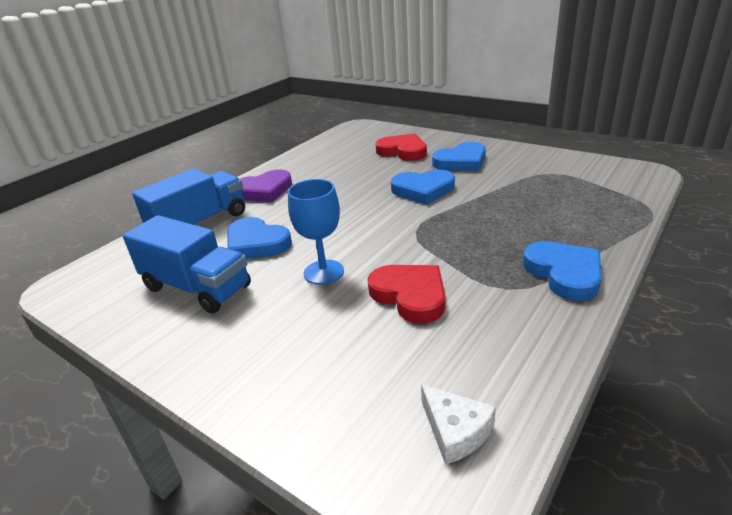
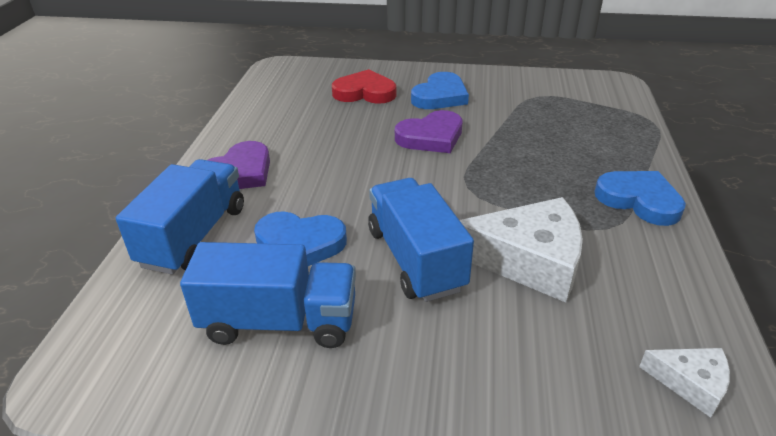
camera: 30 degrees left, 5 degrees up
(323, 272) = (415, 259): blue goblet -> blue truck
(410, 295) = (528, 260): red heart -> white cheese
(423, 190) = (431, 137): blue heart -> purple heart

